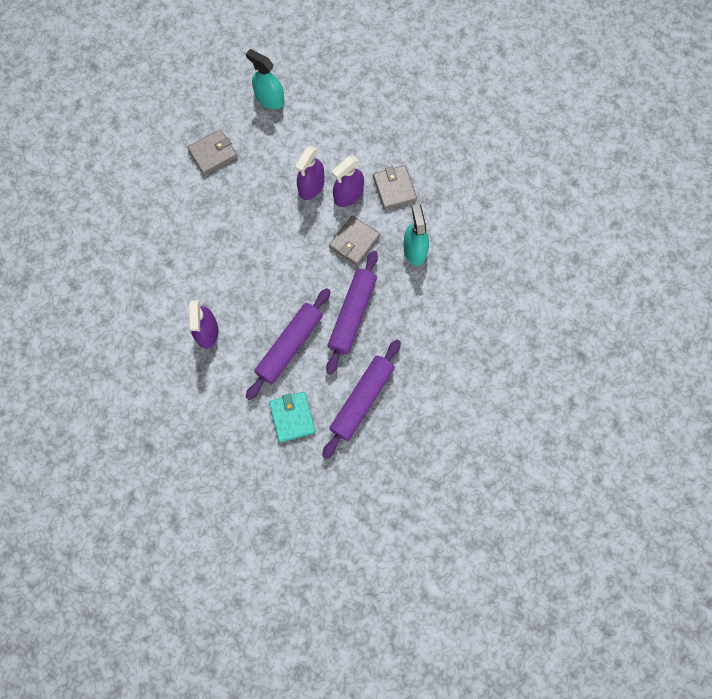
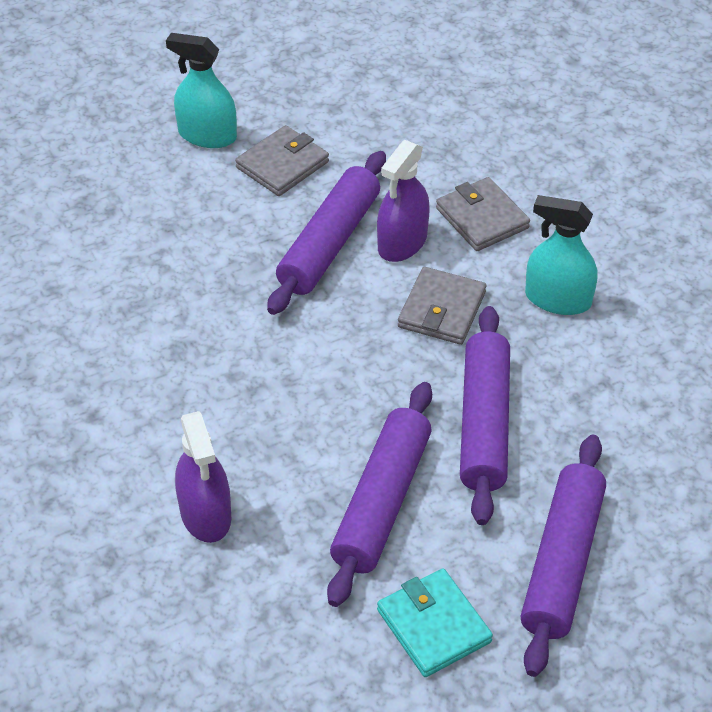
camera: 15 degrees left, 25 degrees down
(213, 154) = (128, 231): grey wallet -> grey wallet (282, 165)
(311, 186) = (329, 243): purple spray bottle -> purple rolling pin
(415, 250) = (558, 299): turquoise spray bottle -> turquoise spray bottle turned 45 degrees counterclockwise

